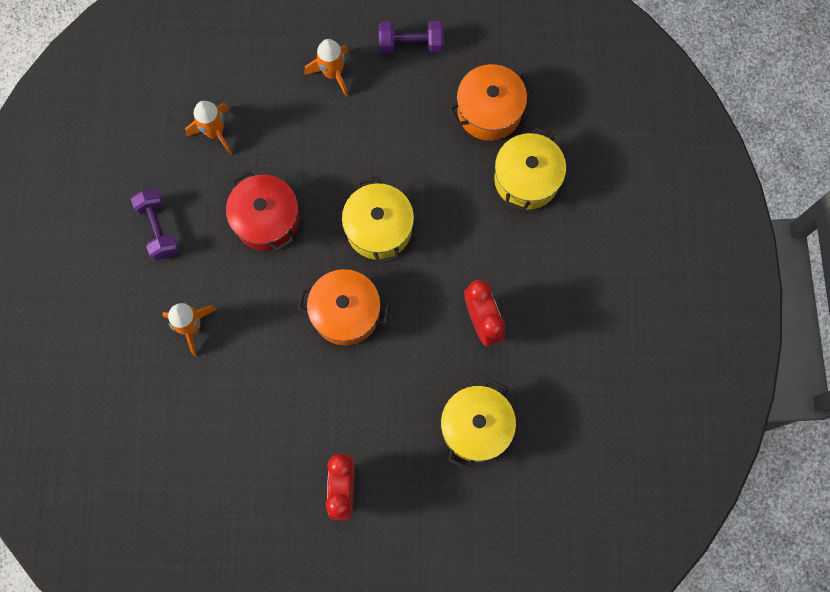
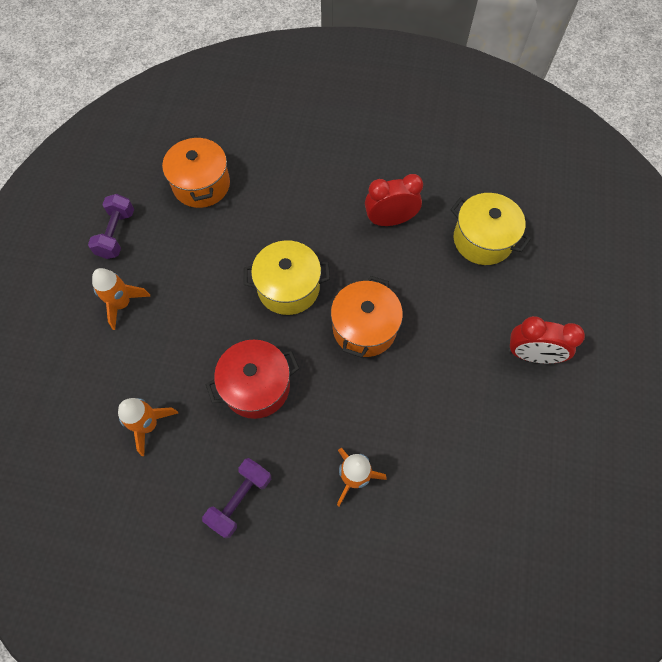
camera: 80 degrees left, 10 degrees down
(158, 229) = (240, 499): purple dumbbell -> purple dumbbell turned 45 degrees counterclockwise
(526, 179) = (270, 168): yellow pot -> none

